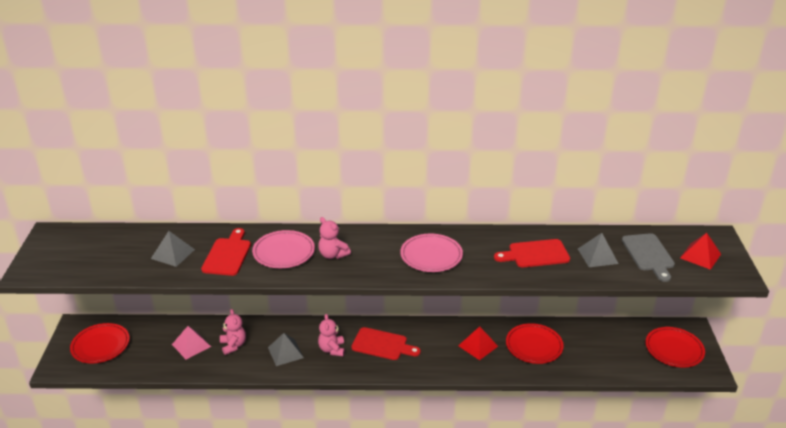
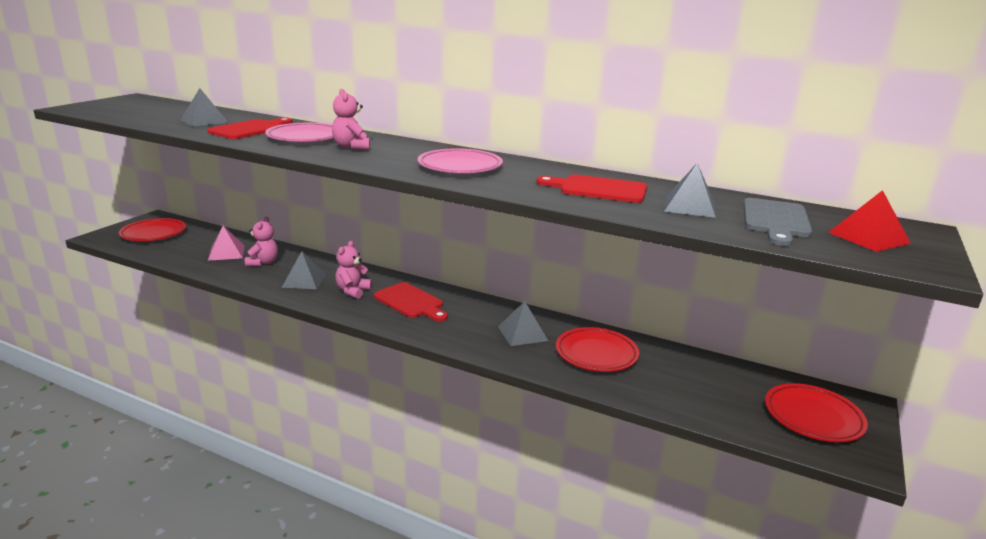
camera: 25 degrees right, 10 degrees down
(478, 346) = (522, 333): red pyramid -> grey pyramid

